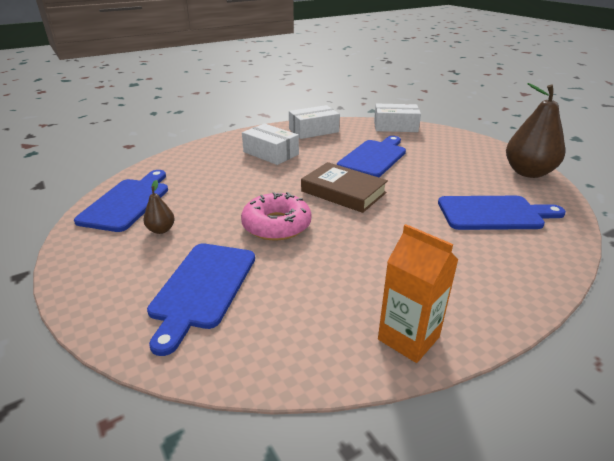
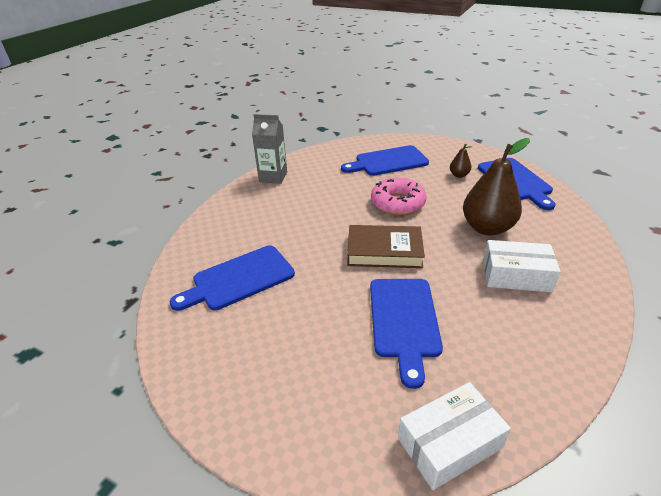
camera: 150 degrees right, 5 degrees up
(202, 288) = (388, 161): blue cutting board -> blue cutting board turned 90 degrees counterclockwise
(313, 130) = (544, 354): white box -> none
(408, 338) = (273, 177): orange carton -> grey carton
(528, 172) = (199, 376): brown pear -> brown pear (487, 228)

